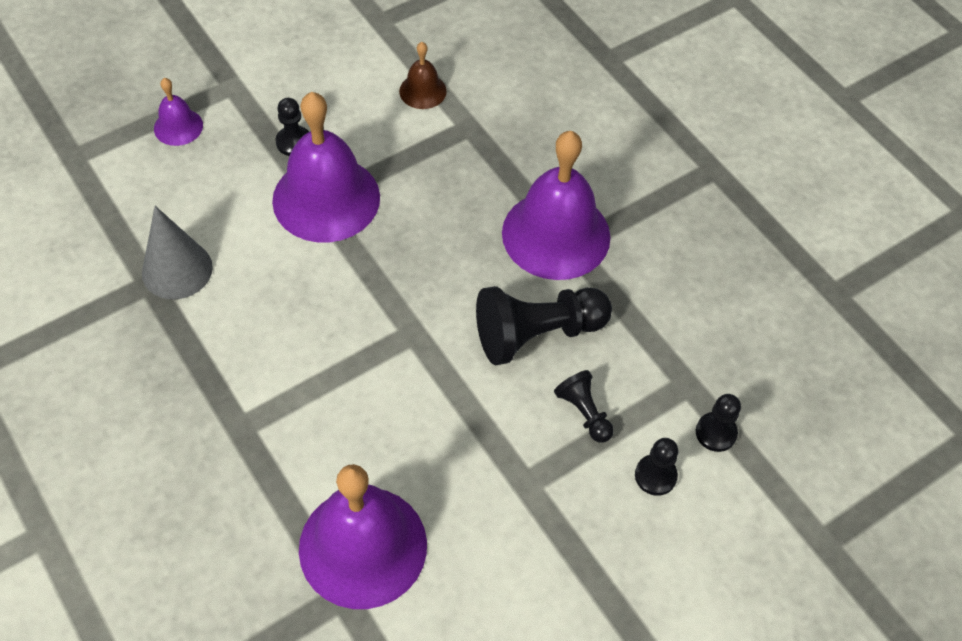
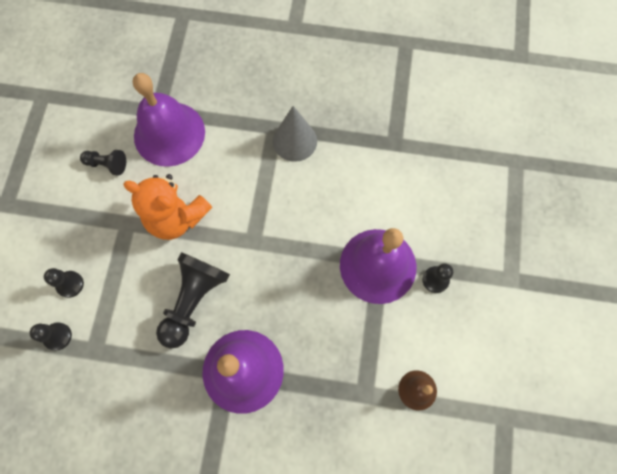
camera: 135 degrees right, 15 degrees up
(177, 270) = (391, 160): grey cone -> grey cone (295, 141)
(178, 126) = (498, 227): purple bell -> none
(464, 434) = (177, 217): none -> orange teddy bear
(584, 413) = (132, 282): black pawn -> black pawn (107, 164)

